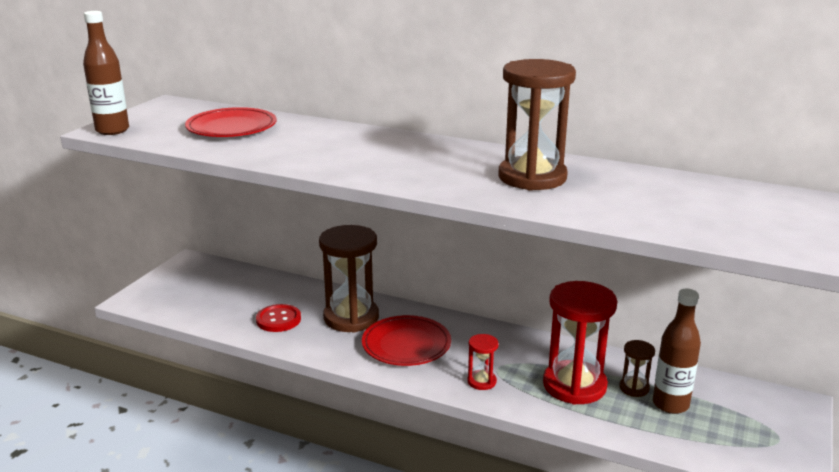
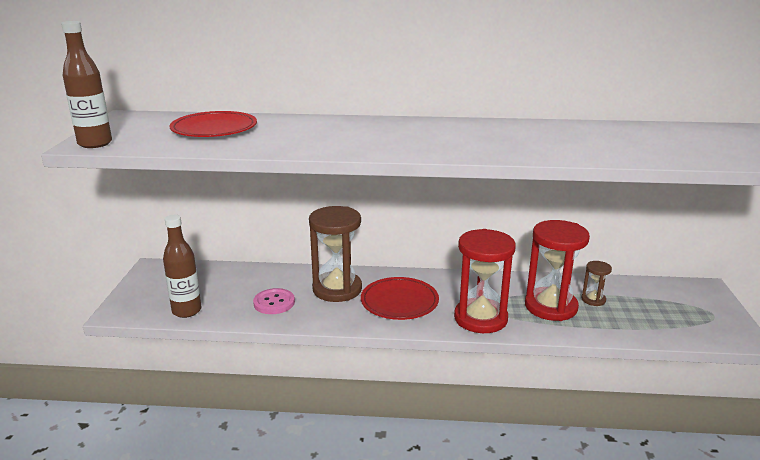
camera: 20 degrees left, 0 degrees up
(278, 320) = (274, 303): red button -> pink button
(481, 381) = (480, 318): red hourglass -> red hourglass, size x2.15
(532, 177) = (516, 137): brown hourglass -> none
(670, 404) = (626, 306): brown bottle -> brown bottle (187, 311)

